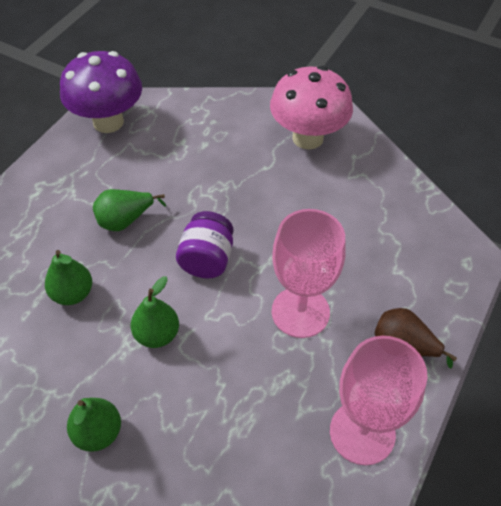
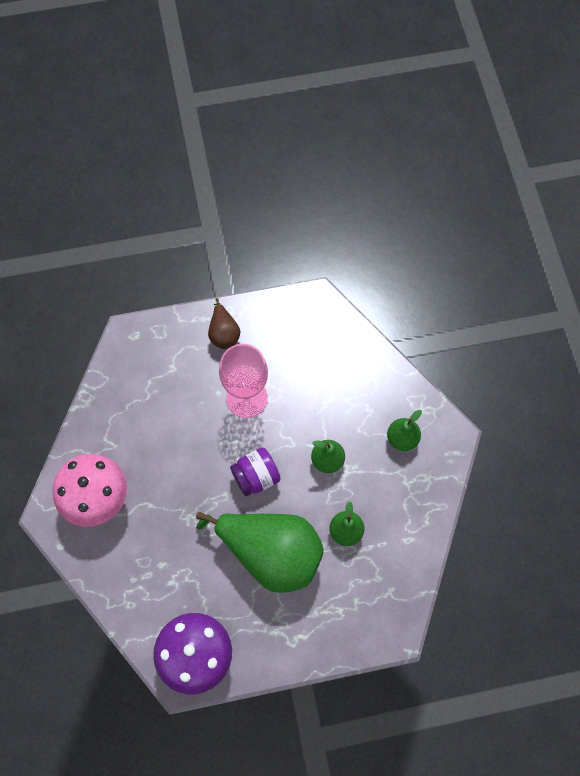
camera: 130 degrees left, 15 degrees up
(125, 220) = (270, 553): green pear -> green pear, size x2.19
(362, 432) = (290, 321): pink goblet -> none

